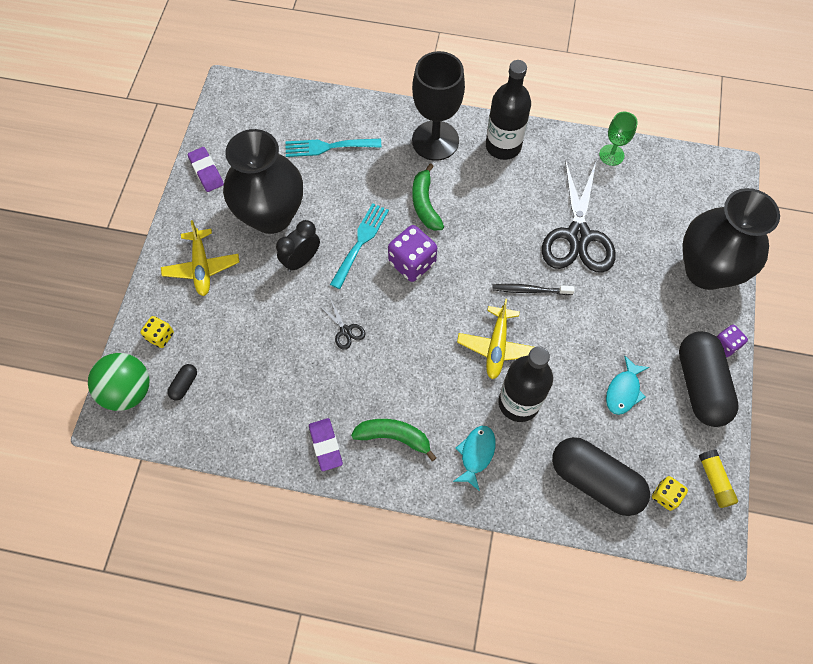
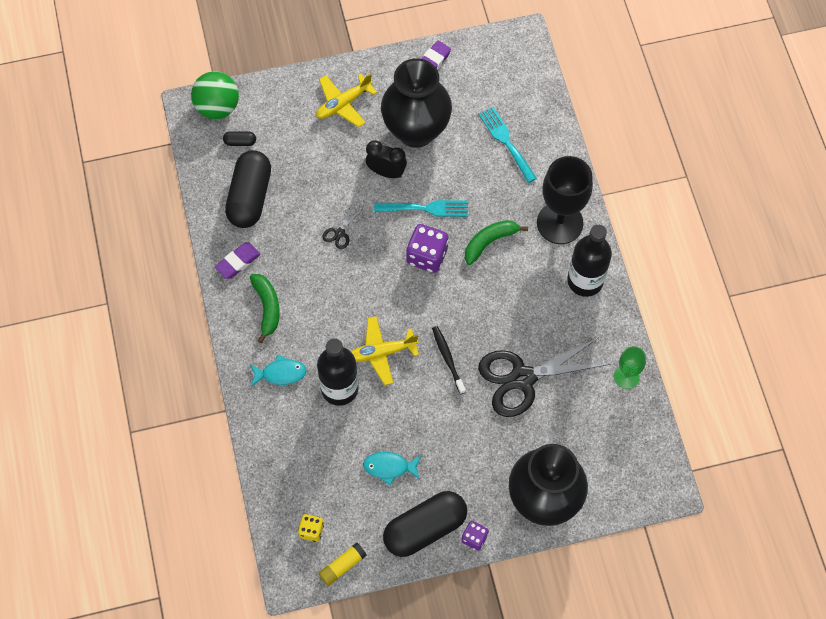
camera: 65 degrees right, 0 degrees up
(160, 336) = (271, 106): yellow dice -> none
(595, 481) = (299, 471): black capsule -> black capsule (250, 197)

